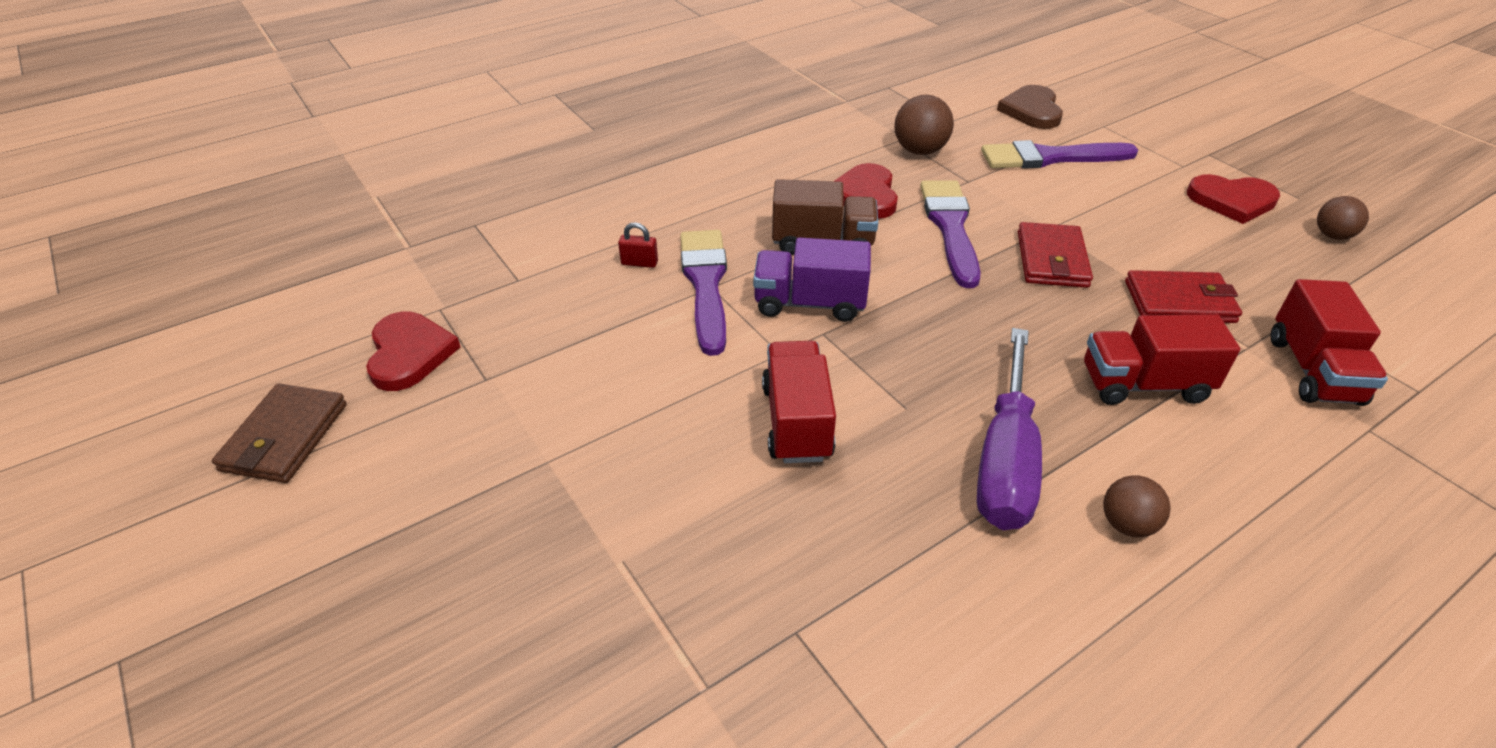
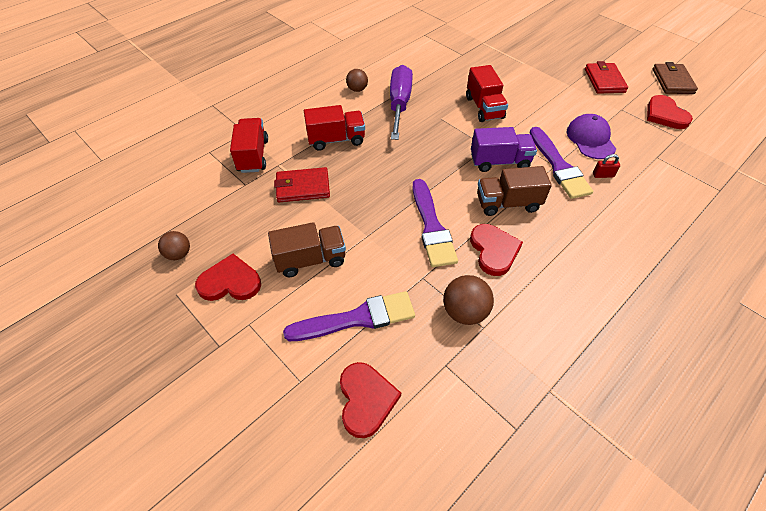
camera: 170 degrees right, 10 degrees up
(610, 323) = (590, 139): none -> purple cap
(1031, 111) = (366, 400): brown heart -> red heart
(1052, 259) = (369, 208): red wallet -> red wallet (604, 80)
(1128, 211) = (310, 259): none -> brown truck

